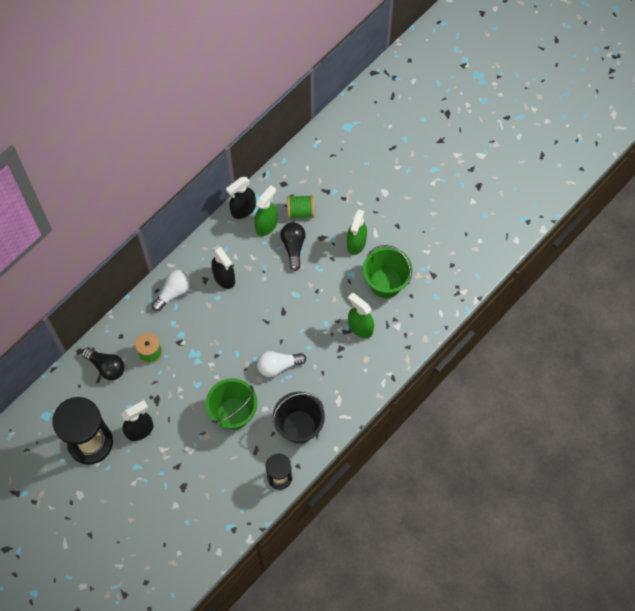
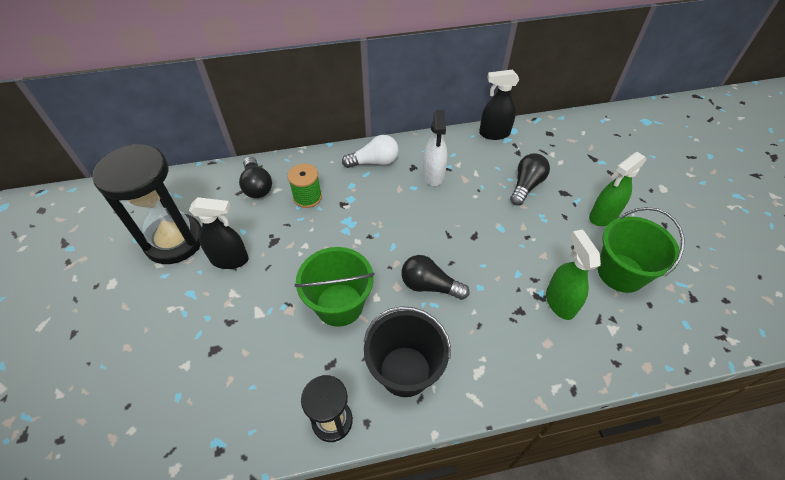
camera: 35 degrees right, 15 degrees down
(224, 278) = (433, 175): black spray bottle -> white spray bottle
(266, 225) = (509, 155): green spray bottle -> none
(278, 366) = (429, 286): white light bulb -> black light bulb
(300, 212) = (553, 161): green spool -> none

